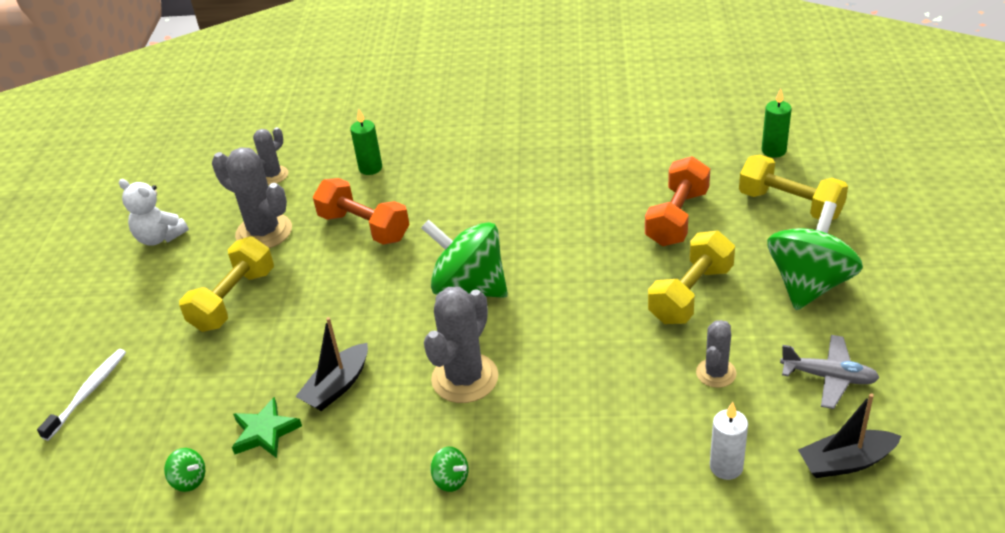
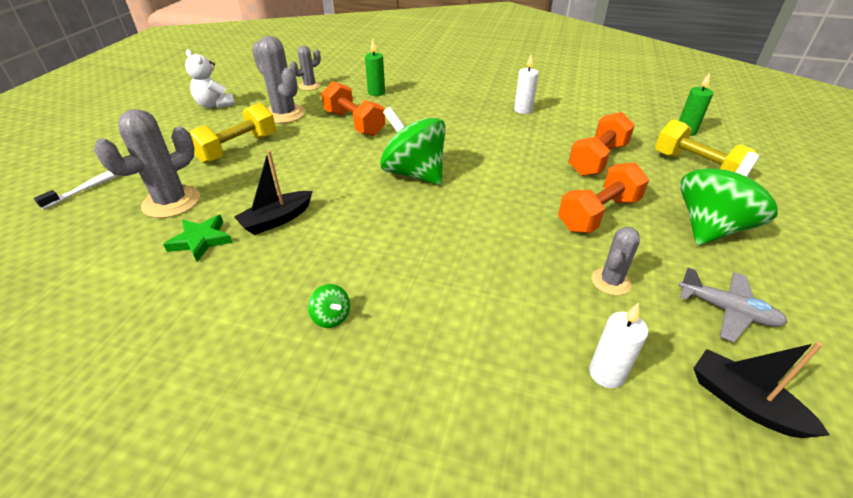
camera: 10 degrees right, 0 degrees up
(189, 480) = (119, 263): green spinning top -> none
(465, 378) = (382, 236): grey cactus -> grey cactus (171, 202)
(571, 157) = (523, 110): none -> white candle
(691, 294) = (598, 214): yellow dumbbell -> orange dumbbell
(846, 462) = (744, 402): black boat -> black boat turned 45 degrees clockwise

